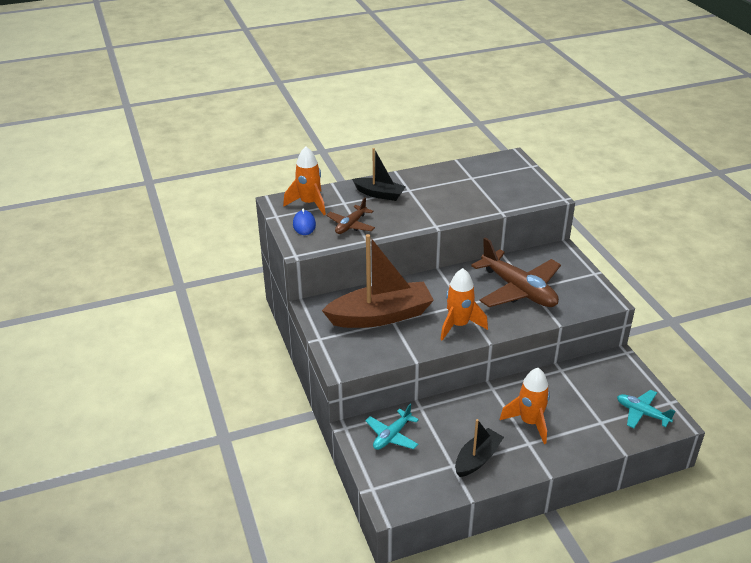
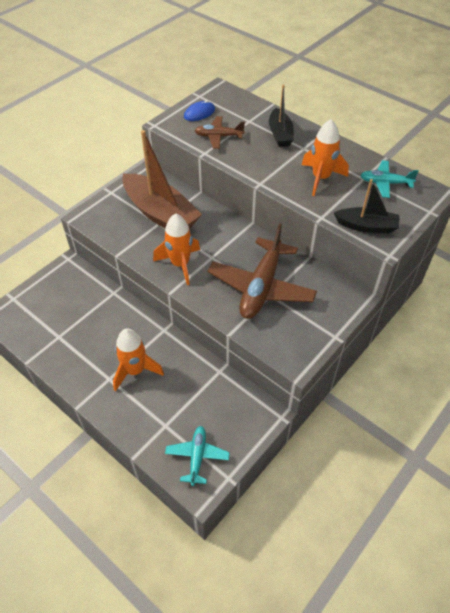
camera: 60 degrees right, 15 degrees up
(309, 204) = (231, 104): orange rocket -> orange rocket (321, 178)
(392, 436) = (72, 288): turquoise plane -> turquoise plane (385, 183)
(477, 459) = (73, 349): black boat -> black boat (366, 226)

